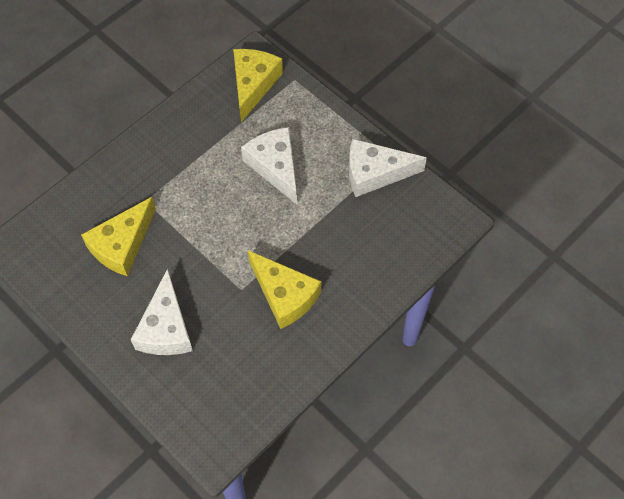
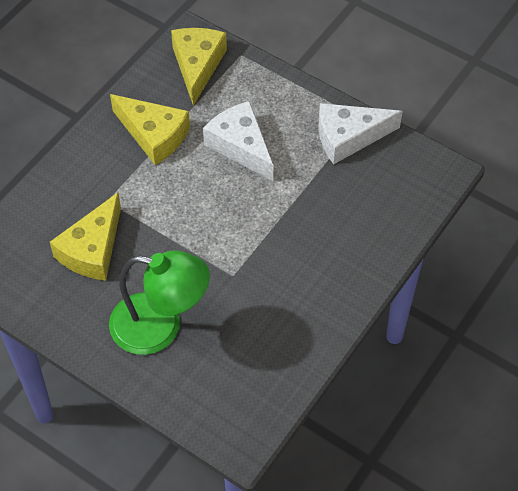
camera: 10 degrees left, 5 degrees down
(166, 328) = (160, 327): white cheese -> green lamp
(284, 295) = (280, 274): yellow cheese -> yellow cheese (154, 135)

